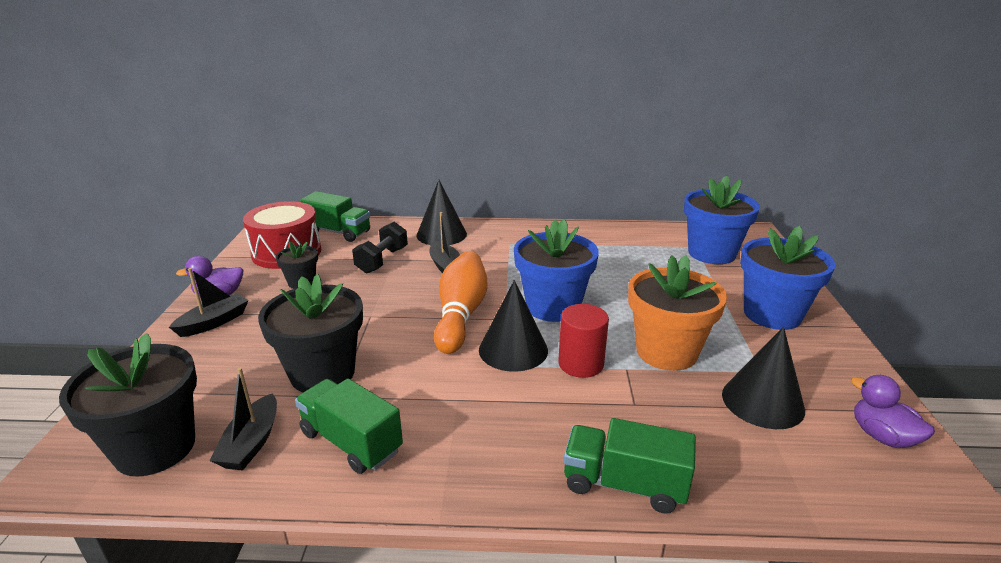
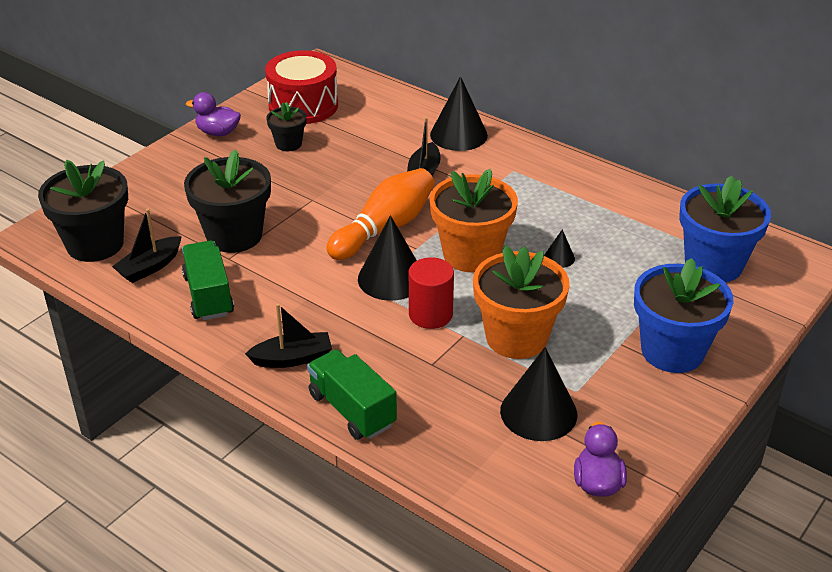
camera: 35 degrees right, 10 degrees up
(214, 322) = (196, 158): black boat -> black boat (292, 358)
(338, 232) = (367, 97): green truck -> none
(382, 260) = (375, 145): black dumbbell -> none
(553, 307) = (471, 254): blue flower pot -> orange flower pot
(616, 285) = (559, 258): none -> black cone

